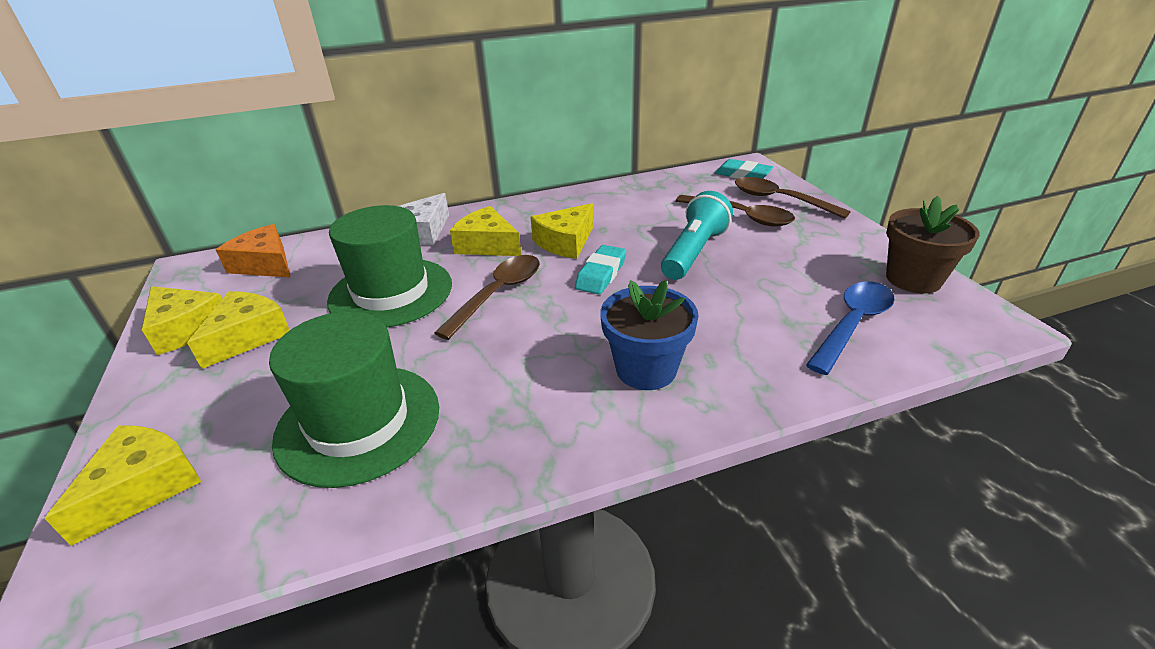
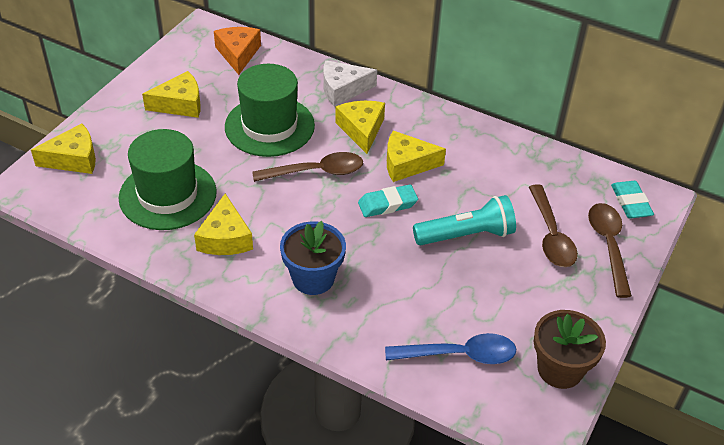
camera: 45 degrees right, 10 degrees up
(186, 328) = (162, 77): yellow cheese -> yellow cheese (225, 238)

